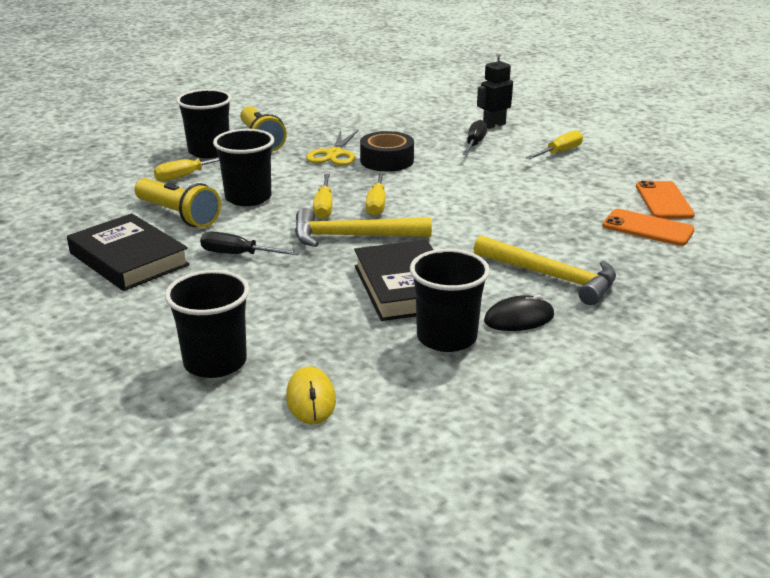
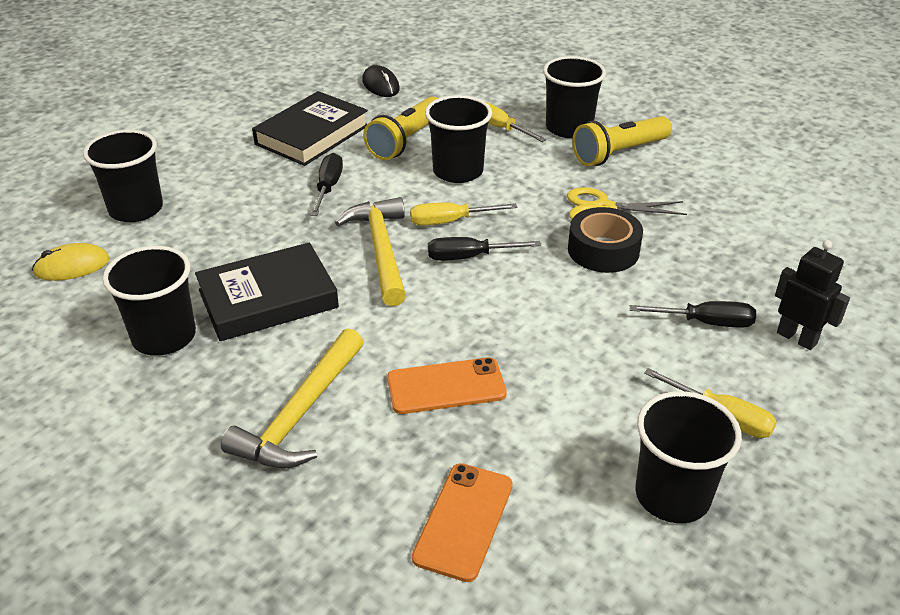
camera: 80 degrees right, 10 degrees up
(377, 204) = (469, 257): yellow screwdriver -> black screwdriver
(519, 318) = (200, 389): black mouse -> black mouse (380, 85)
(621, 172) = (672, 495): none -> black cup
(664, 201) = (575, 548): orange phone -> orange phone (446, 386)

